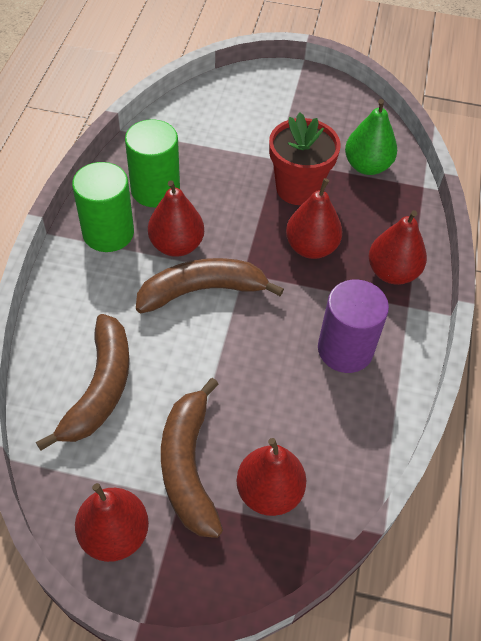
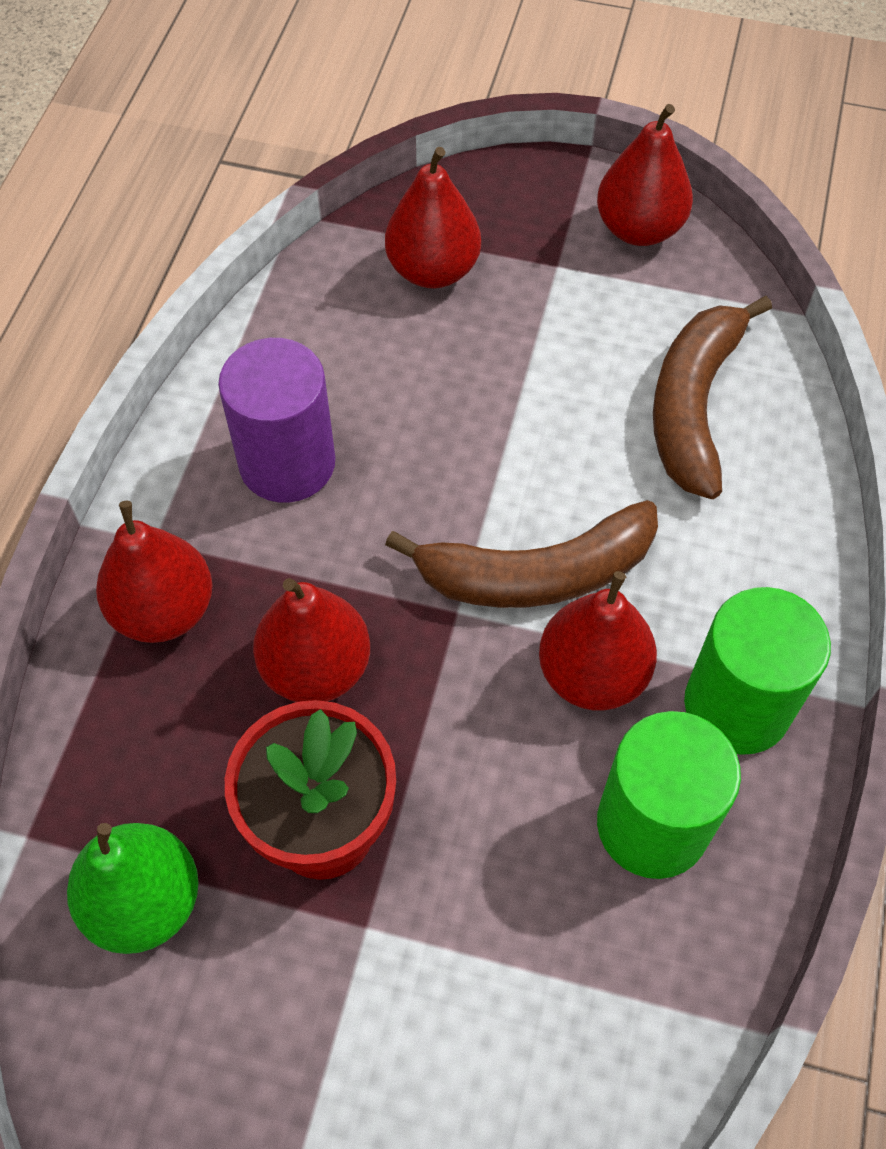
camera: 175 degrees left, 5 degrees up
(188, 466) = (547, 301): brown banana -> none

